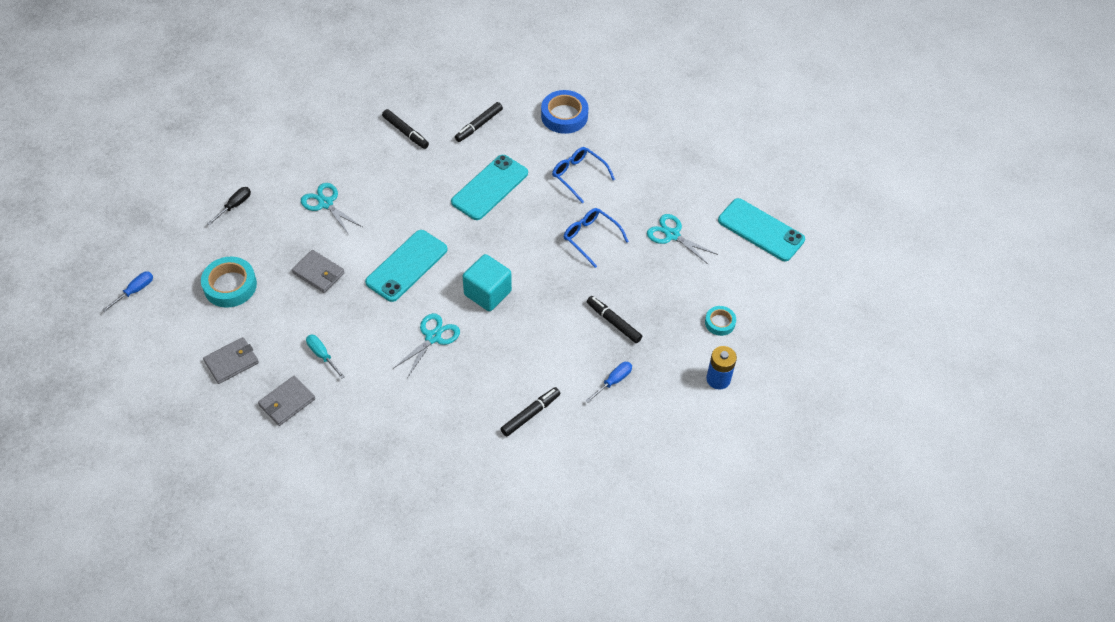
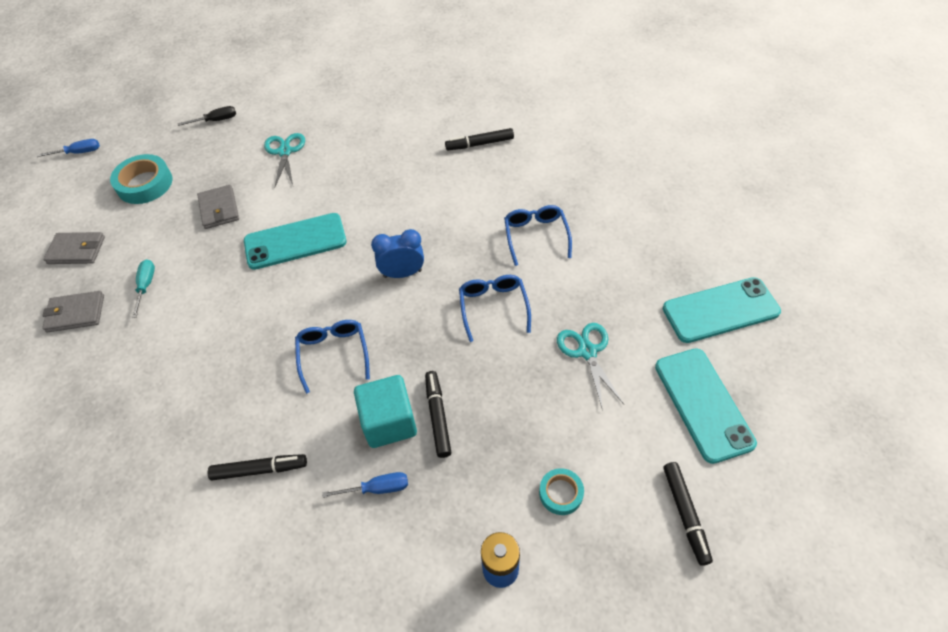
camera: 40 degrees right, 0 degrees up
(405, 132) = (409, 122): black marker -> black marker (685, 514)
(433, 337) = (250, 325): turquoise scissors -> none
(487, 293) = (341, 308): turquoise cube -> turquoise cube (389, 422)
(490, 187) = (438, 206): turquoise phone -> turquoise phone (720, 310)
(509, 248) = (402, 273): none -> blue clock
(511, 323) = (333, 354): none -> blue glasses
(564, 116) = (571, 171): blue tape -> none

